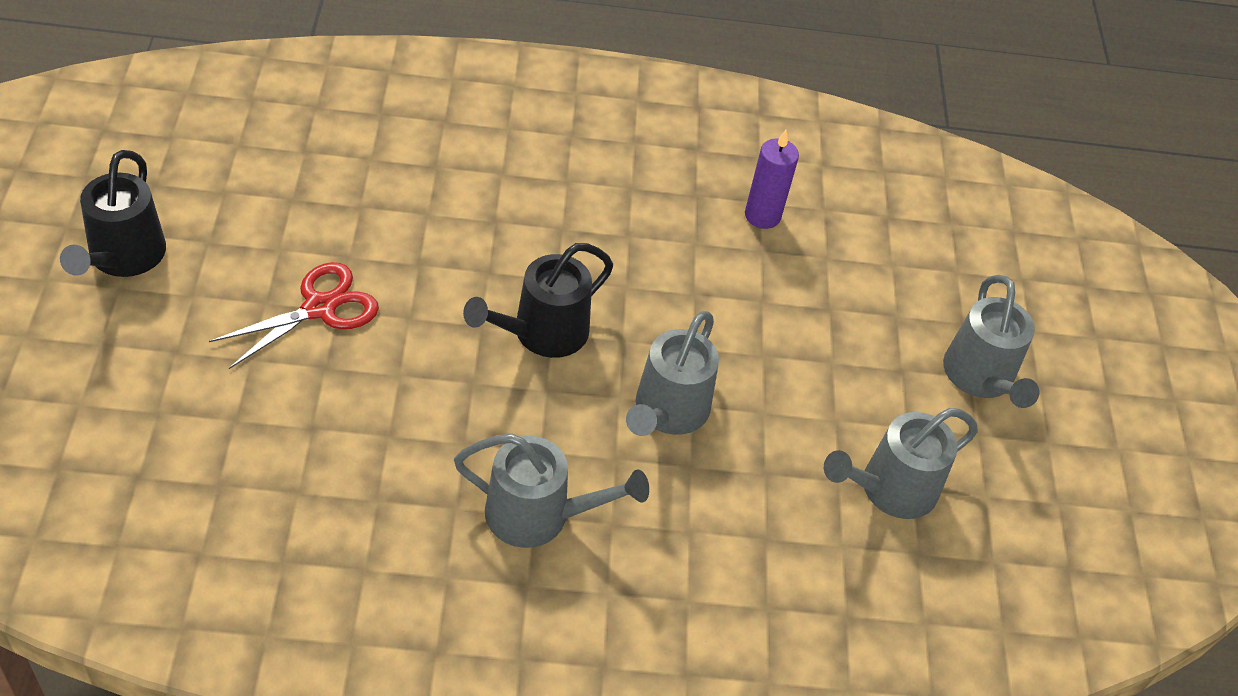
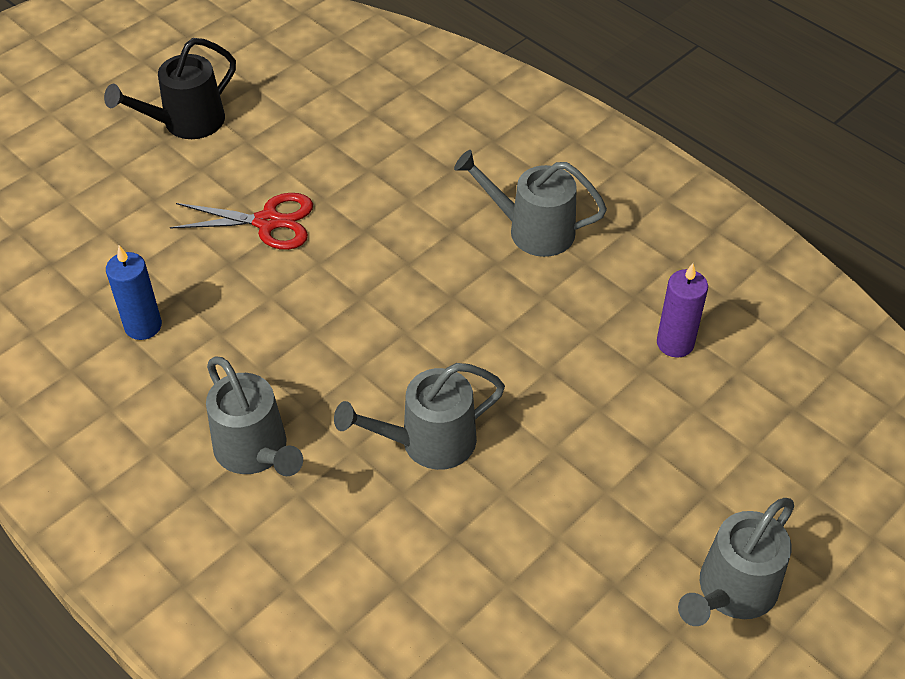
camera: 50 degrees right, 0 degrees up
(308, 475) = (143, 326): none -> blue candle
(541, 333) = (397, 328): black watering can -> none
(889, 490) = (542, 621): grey watering can -> grey watering can (531, 230)

